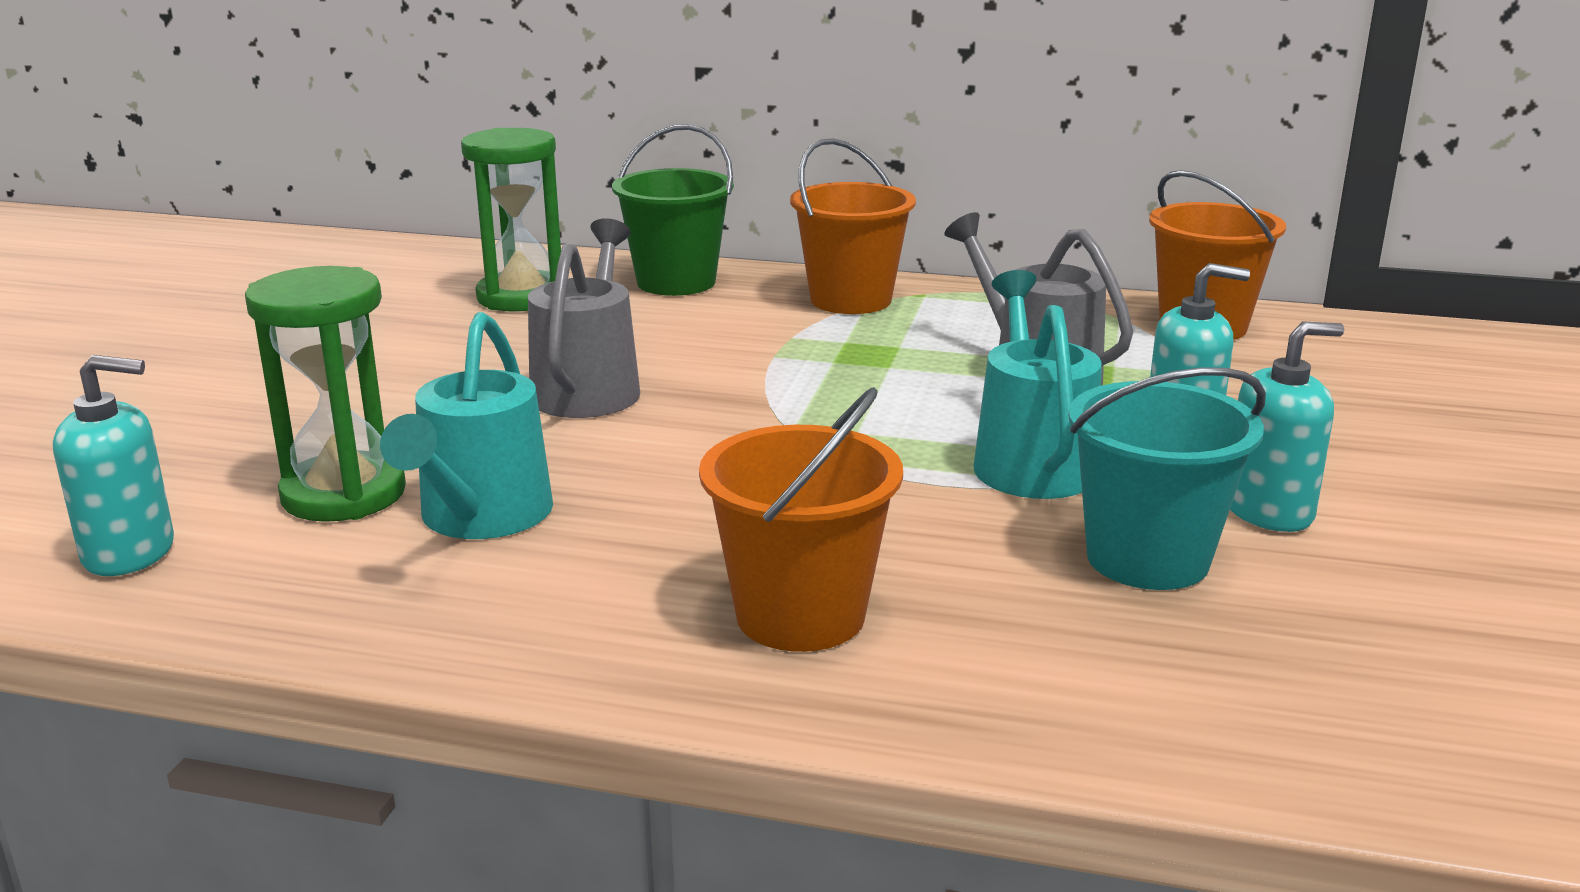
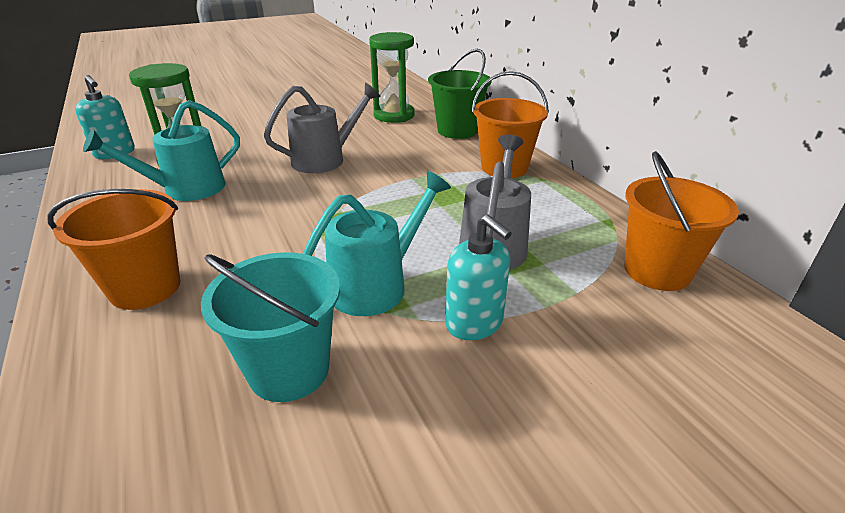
camera: 50 degrees right, 10 degrees up
(1268, 511) = (403, 397): turquoise soap dispenser -> none

